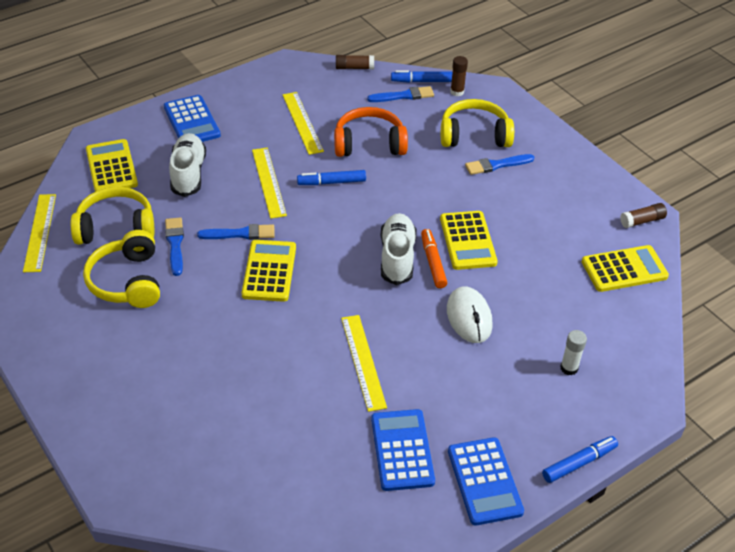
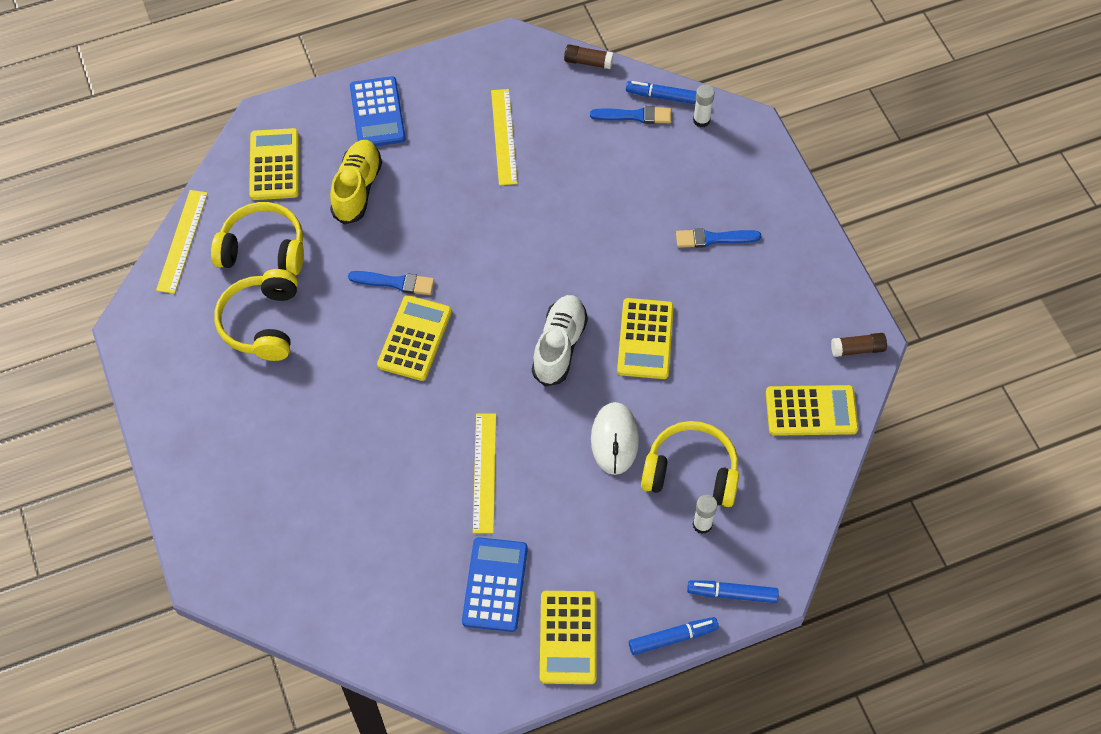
camera: 15 degrees right, 15 degrees up
(175, 244) = (322, 283): blue brush -> none
(188, 174) = (357, 189): white shoe -> yellow shoe
(268, 182) = (444, 216): yellow ruler -> none
(331, 182) = (514, 230): blue marker -> blue marker (732, 594)
(369, 143) = (573, 181): orange headphones -> none
(433, 262) = (597, 361): orange marker -> none
(457, 92) = (701, 120): brown glue stick -> white glue stick
(474, 135) = (701, 190): yellow headphones -> yellow headphones (691, 472)
(484, 481) = (568, 637): blue calculator -> yellow calculator

